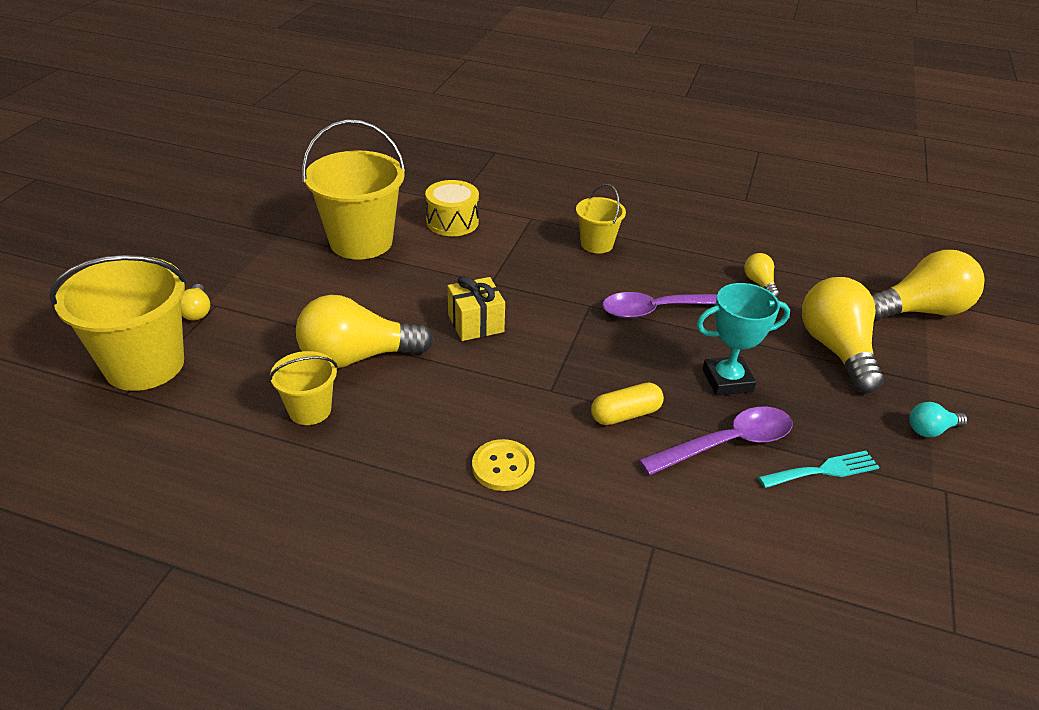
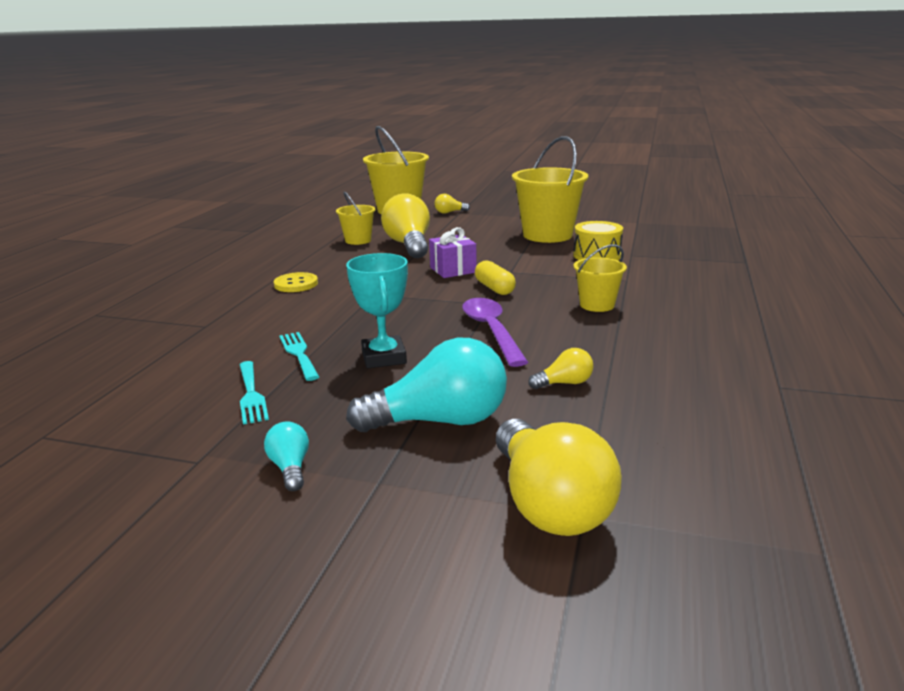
camera: 90 degrees right, 15 degrees down
(476, 323) = (453, 270): yellow gift -> purple gift
(625, 414) = (342, 317): yellow capsule -> yellow capsule (494, 288)
(727, 443) = (299, 354): purple spoon -> turquoise fork
(836, 350) = (440, 421): yellow light bulb -> turquoise light bulb

